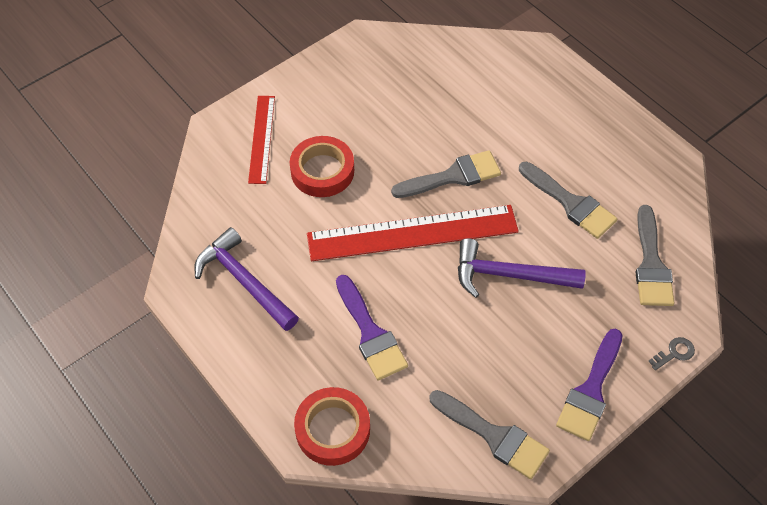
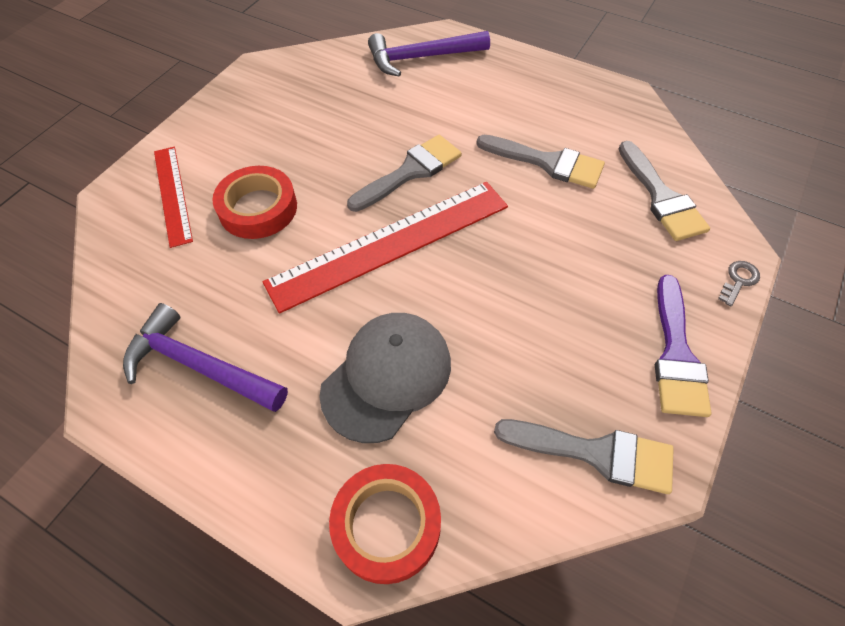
camera: 20 degrees left, 0 degrees up
(370, 333) = (387, 377): purple brush -> grey cap
(509, 275) = (520, 255): purple hammer -> purple hammer (422, 58)

